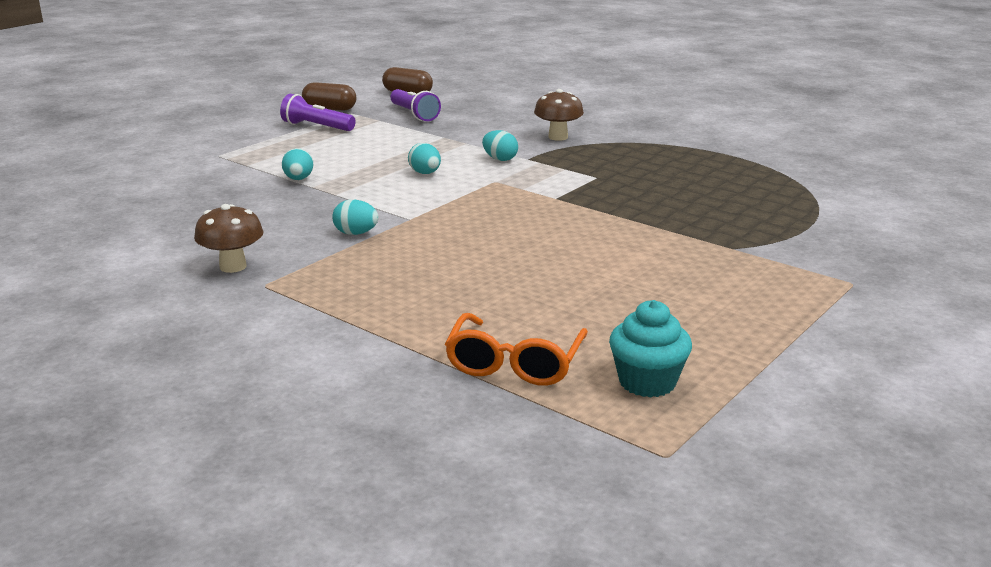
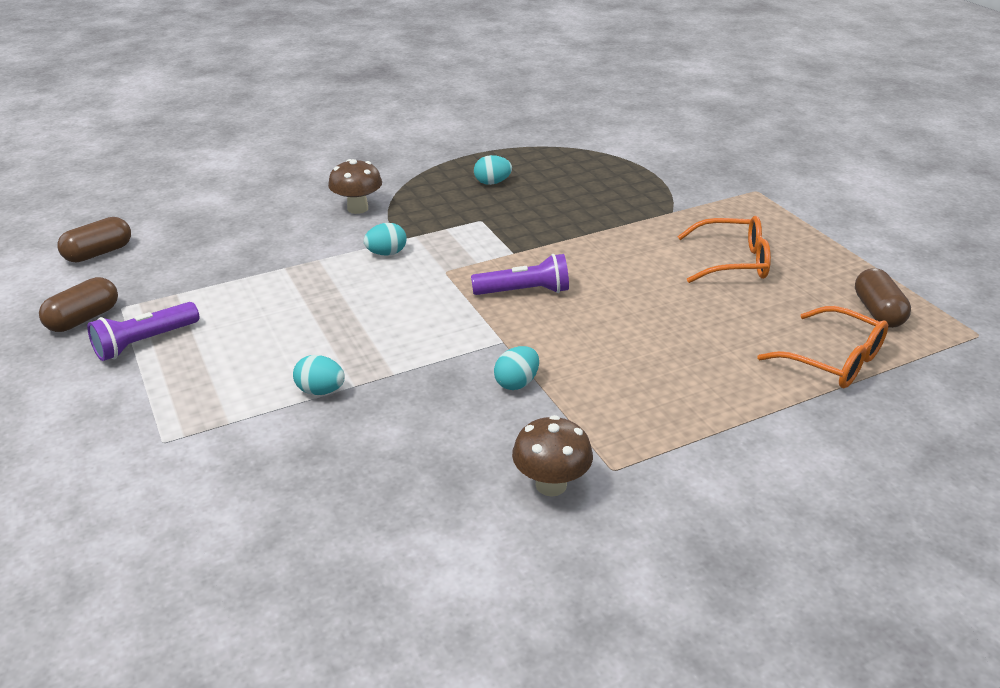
camera: 65 degrees left, 10 degrees up
(414, 114) = (185, 267): purple flashlight -> purple flashlight (524, 291)
(425, 173) = (384, 304): turquoise egg -> turquoise egg (492, 183)
(647, 382) = (877, 312): turquoise cupcake -> brown capsule
(661, 290) = (733, 262): none -> orange glasses

